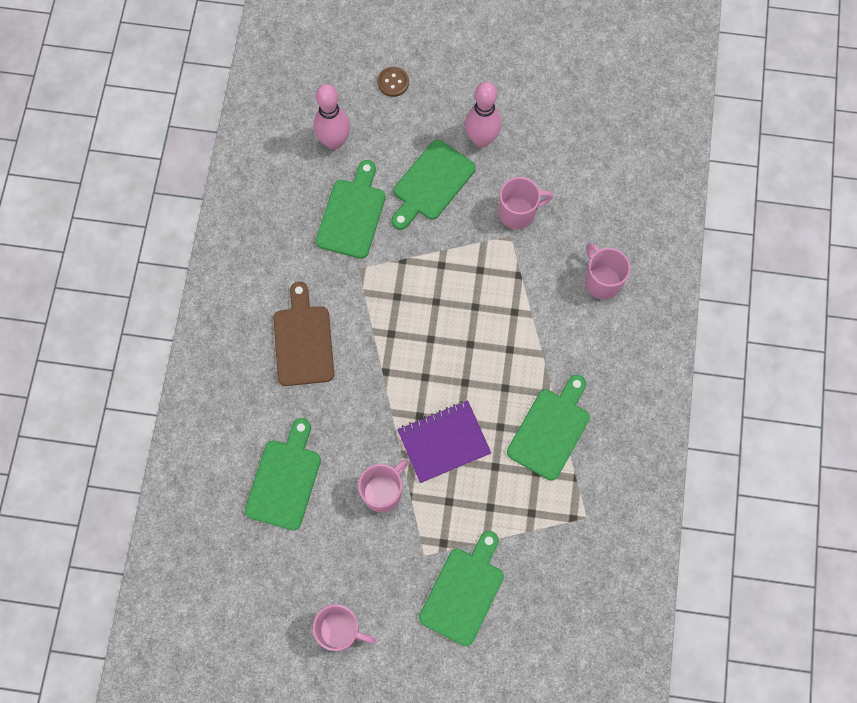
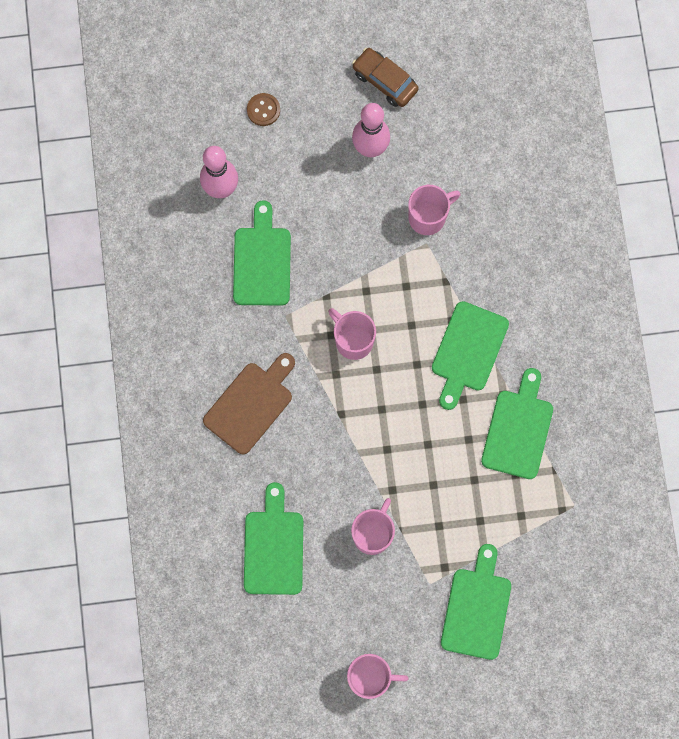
camera: 15 degrees left, 5 degrees up
(303, 341) = (251, 404): brown cutting board -> brown cutting board turned 60 degrees clockwise
(431, 183) = (332, 208): green cutting board -> green cutting board (468, 351)
(444, 442) = (418, 469): purple notebook -> none
(511, 84) = (385, 81): none -> brown car
(602, 281) = (529, 266): pink mug -> pink mug (353, 340)

